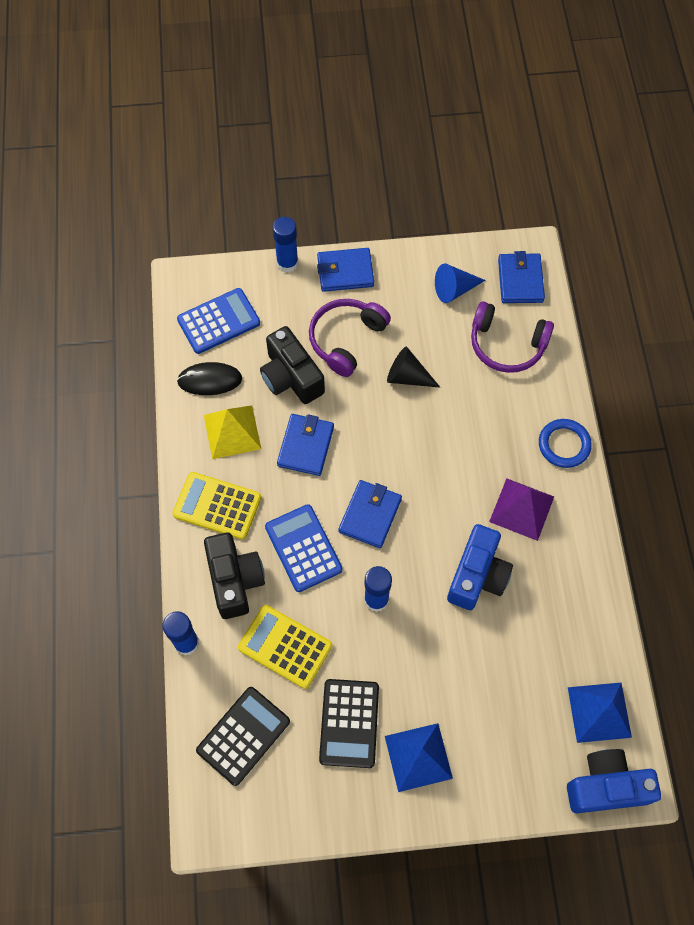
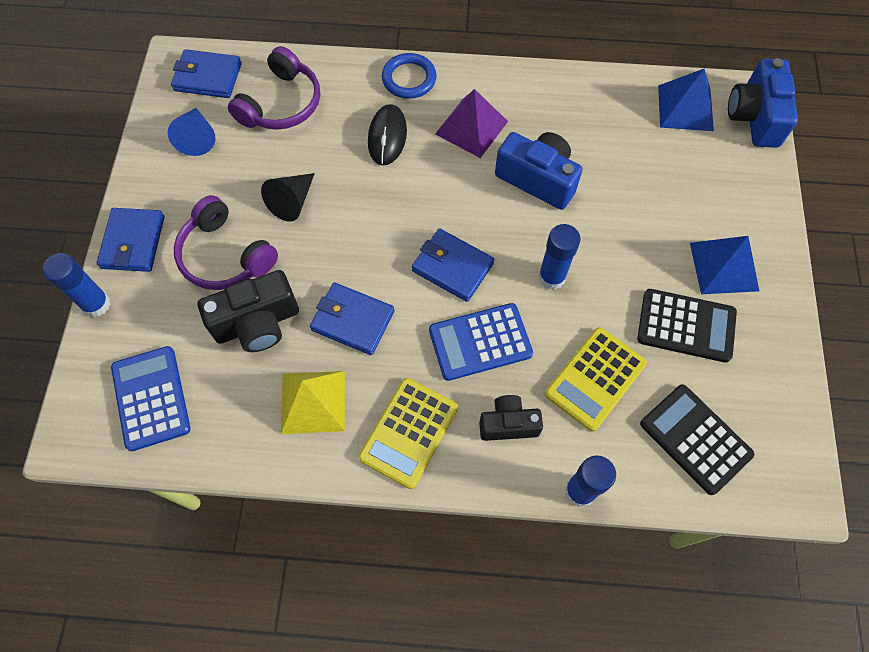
camera: 80 degrees left, 0 degrees up
(210, 380) = (233, 420): black mouse -> black mouse (387, 136)
(235, 580) = (508, 424): black camera -> black camera, size x0.64

